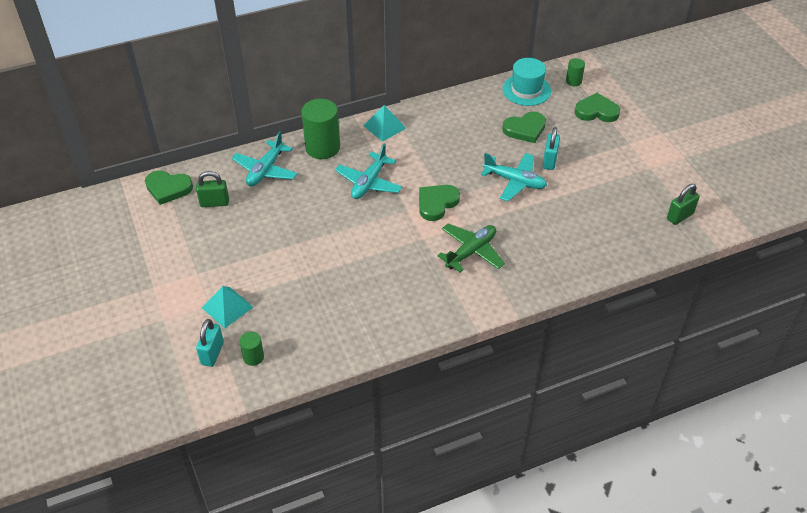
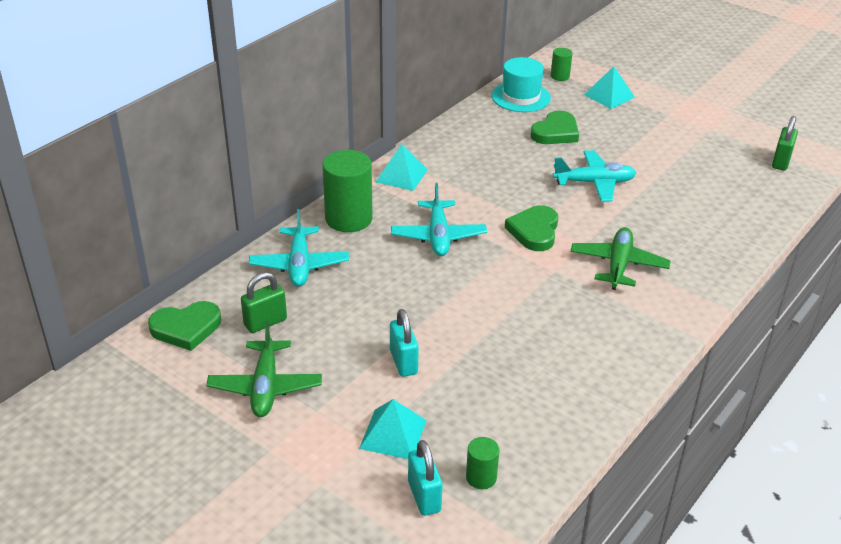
camera: 30 degrees left, 10 degrees down
(181, 246) = (265, 387): none -> green plane
(549, 161) = (609, 153): turquoise padlock -> turquoise padlock (403, 362)
(596, 111) = (609, 96): green heart -> turquoise pyramid

